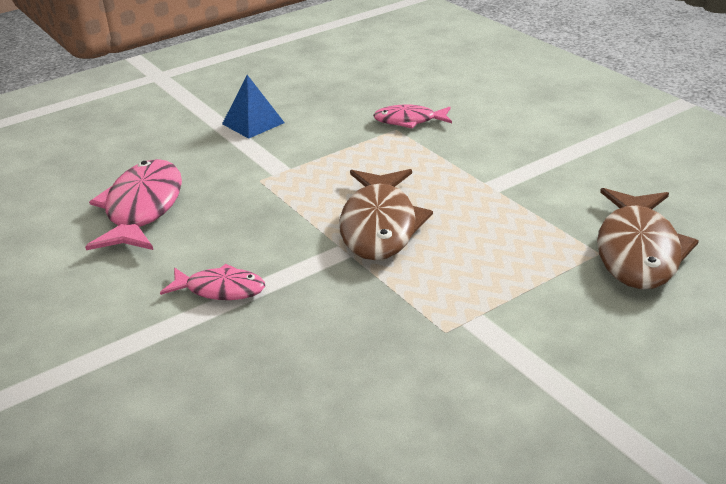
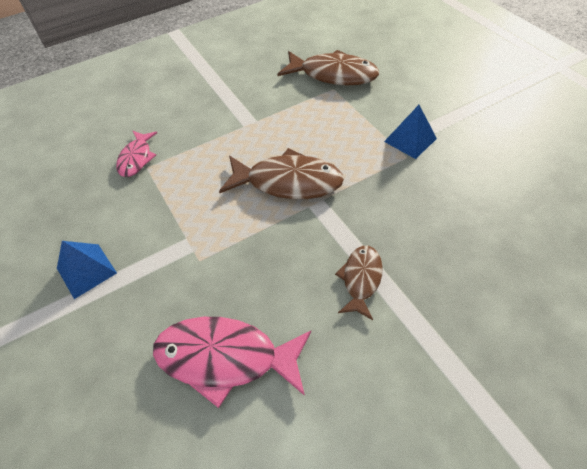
camera: 85 degrees left, 20 degrees up
(220, 289) = (361, 279): pink fish -> brown fish
(487, 336) = (410, 140): none -> blue pyramid

